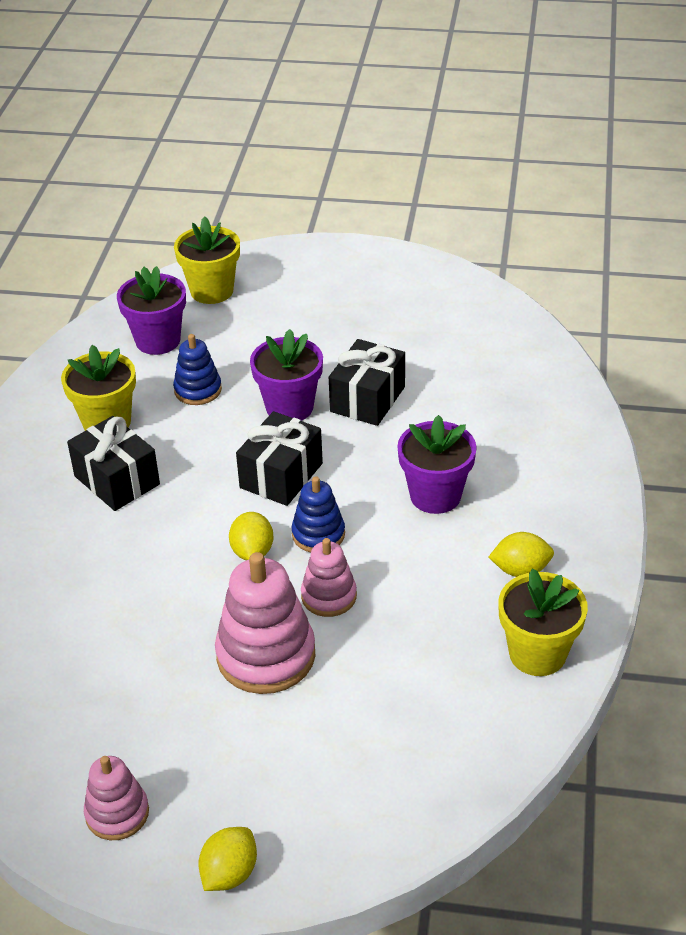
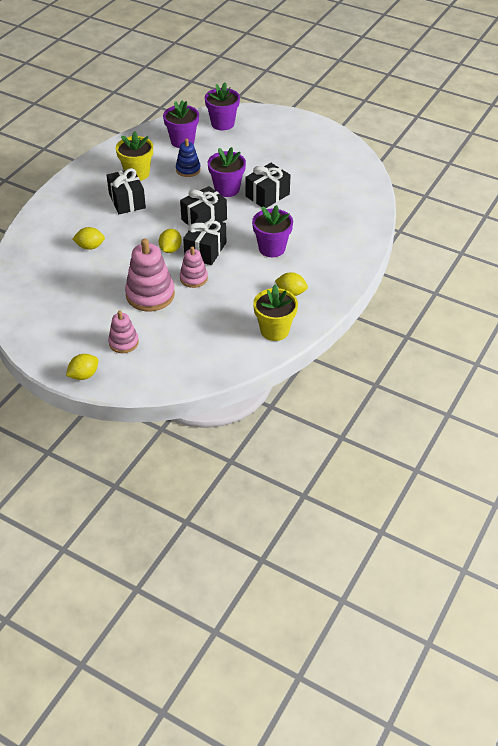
camera: 20 degrees right, 5 degrees up
(94, 592) = (90, 247): none -> yellow lemon
(117, 813) = (51, 338): pink stacking toy -> pink stacking toy (123, 342)
(212, 291) = (222, 123): yellow flower pot -> purple flower pot
(318, 534) = (205, 250): blue stacking toy -> black gift

